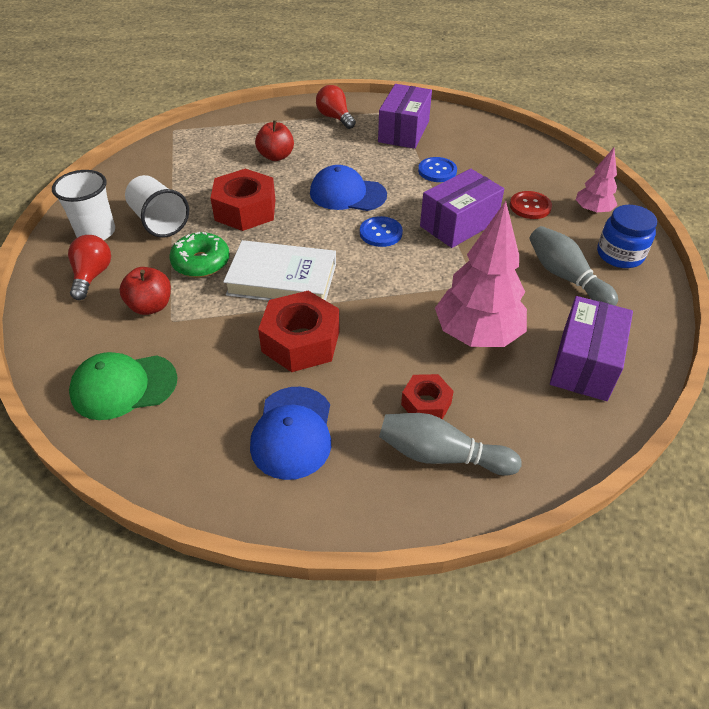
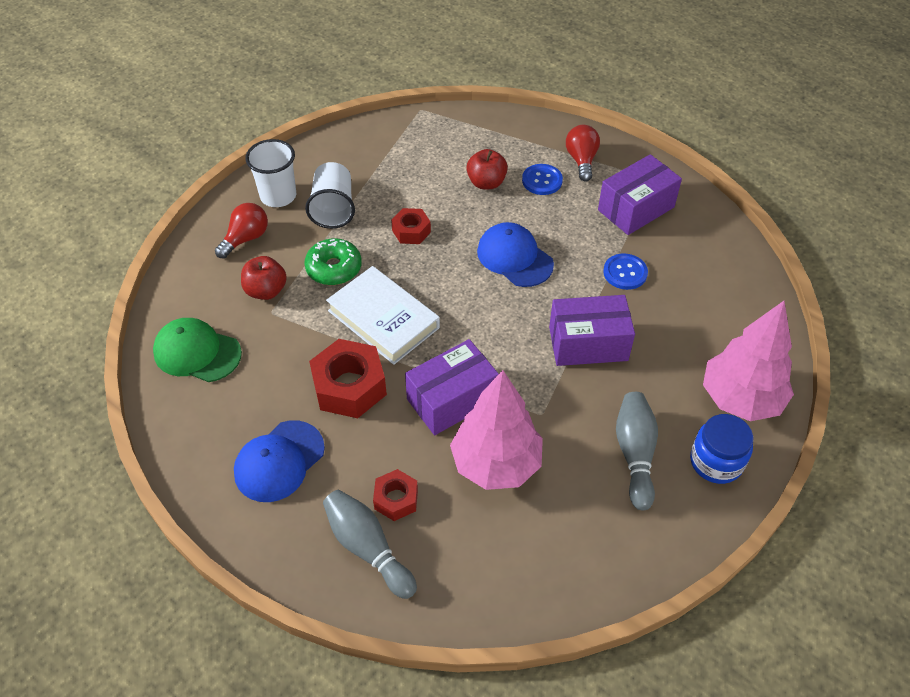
camera: 35 degrees right, 5 degrees up
(245, 210) = (411, 231): red nut -> red nut, size x0.57
(380, 233) = (507, 316): blue button -> blue button (542, 180)
(530, 206) = (679, 360): red button -> none
(584, 364) = (562, 546): purple box -> purple box (452, 399)
(592, 211) = (740, 399): pink tree -> pink tree, size x1.84

